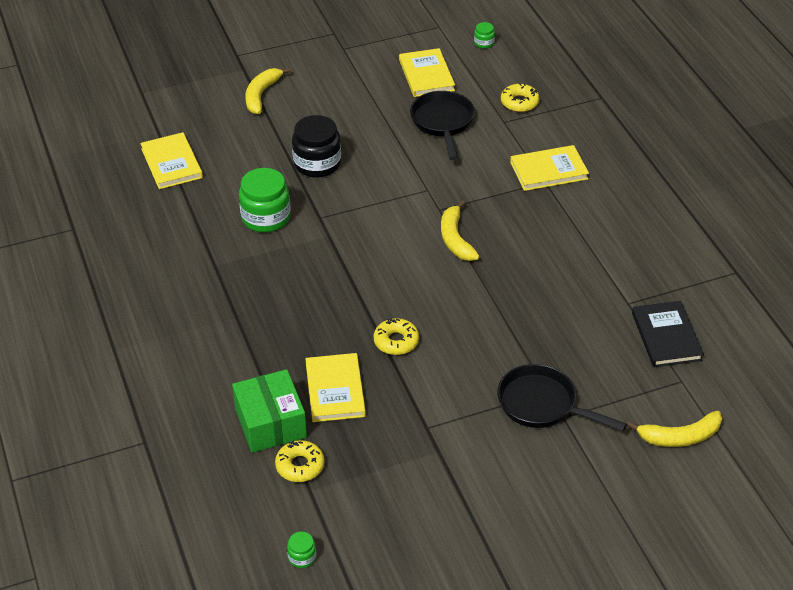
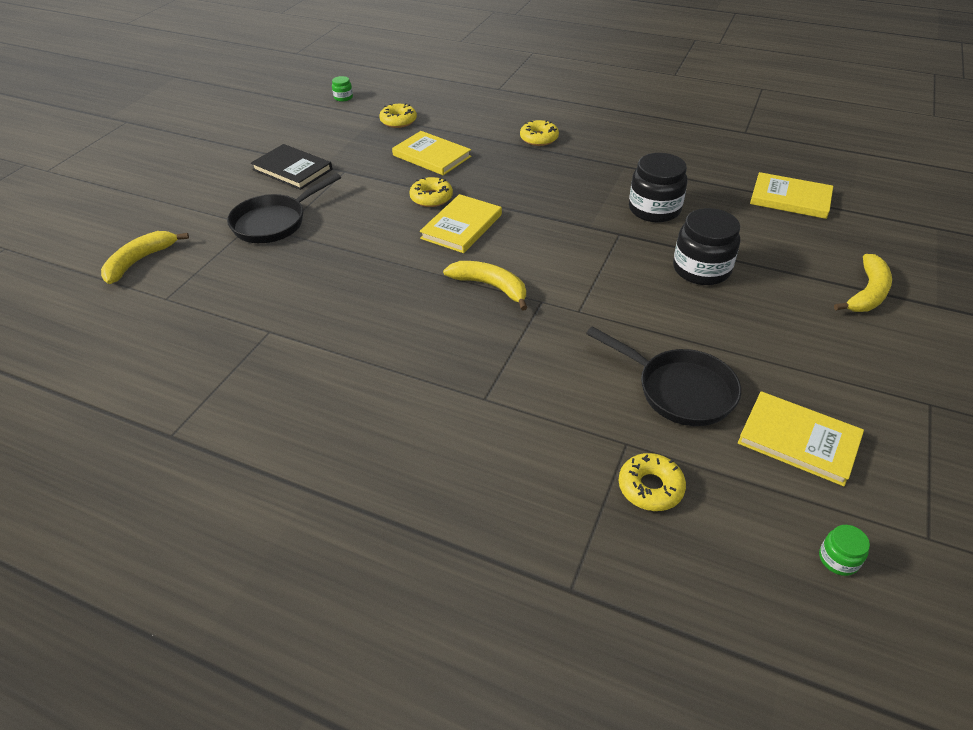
camera: 135 degrees right, 0 degrees up
(223, 343) = (539, 138): none -> yellow donut
(261, 95) = (867, 293): yellow banana -> yellow banana turned 60 degrees clockwise
(266, 217) = (654, 209): green jar -> black jar
(271, 423) = (445, 126): green box -> none
(542, 405) = (274, 222): black pan -> black pan turned 150 degrees clockwise
(548, 170) = (497, 415): yellow book -> yellow book (462, 226)
(666, 336) = (207, 324): black book -> black book (292, 169)

